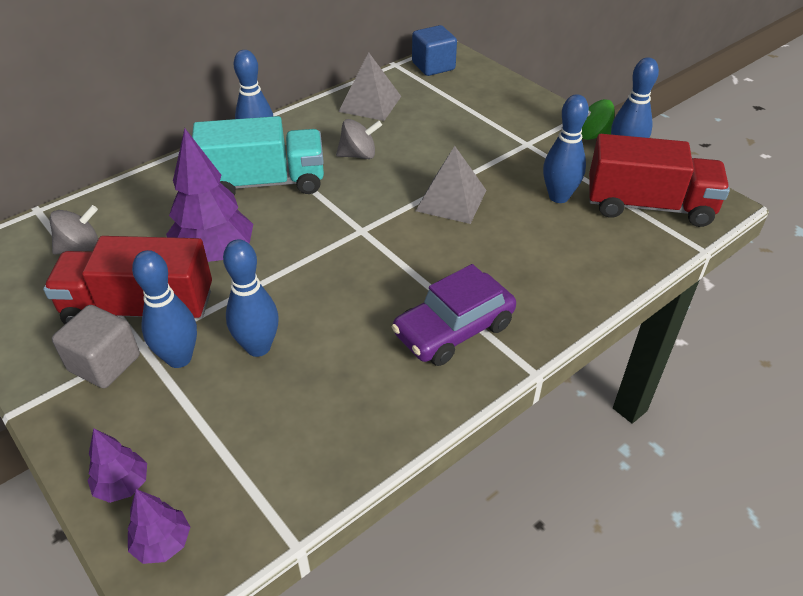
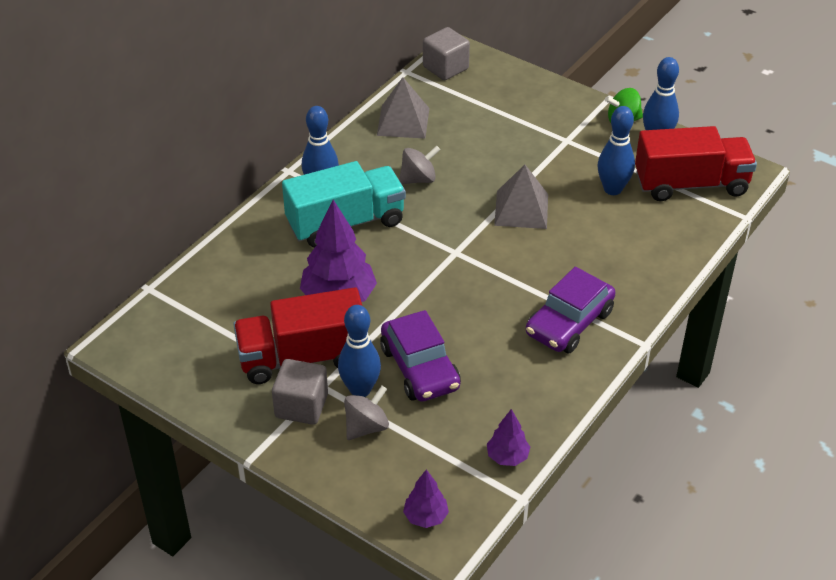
camera: 15 degrees left, 0 degrees up
(80, 247) = (214, 314): grey spinning top -> grey spinning top (366, 427)
(123, 485) = (373, 487): purple tree -> purple tree (507, 457)
(258, 347) = (420, 368): blue bowling pin -> purple car
(433, 66) = (445, 68): blue cube -> grey cube

